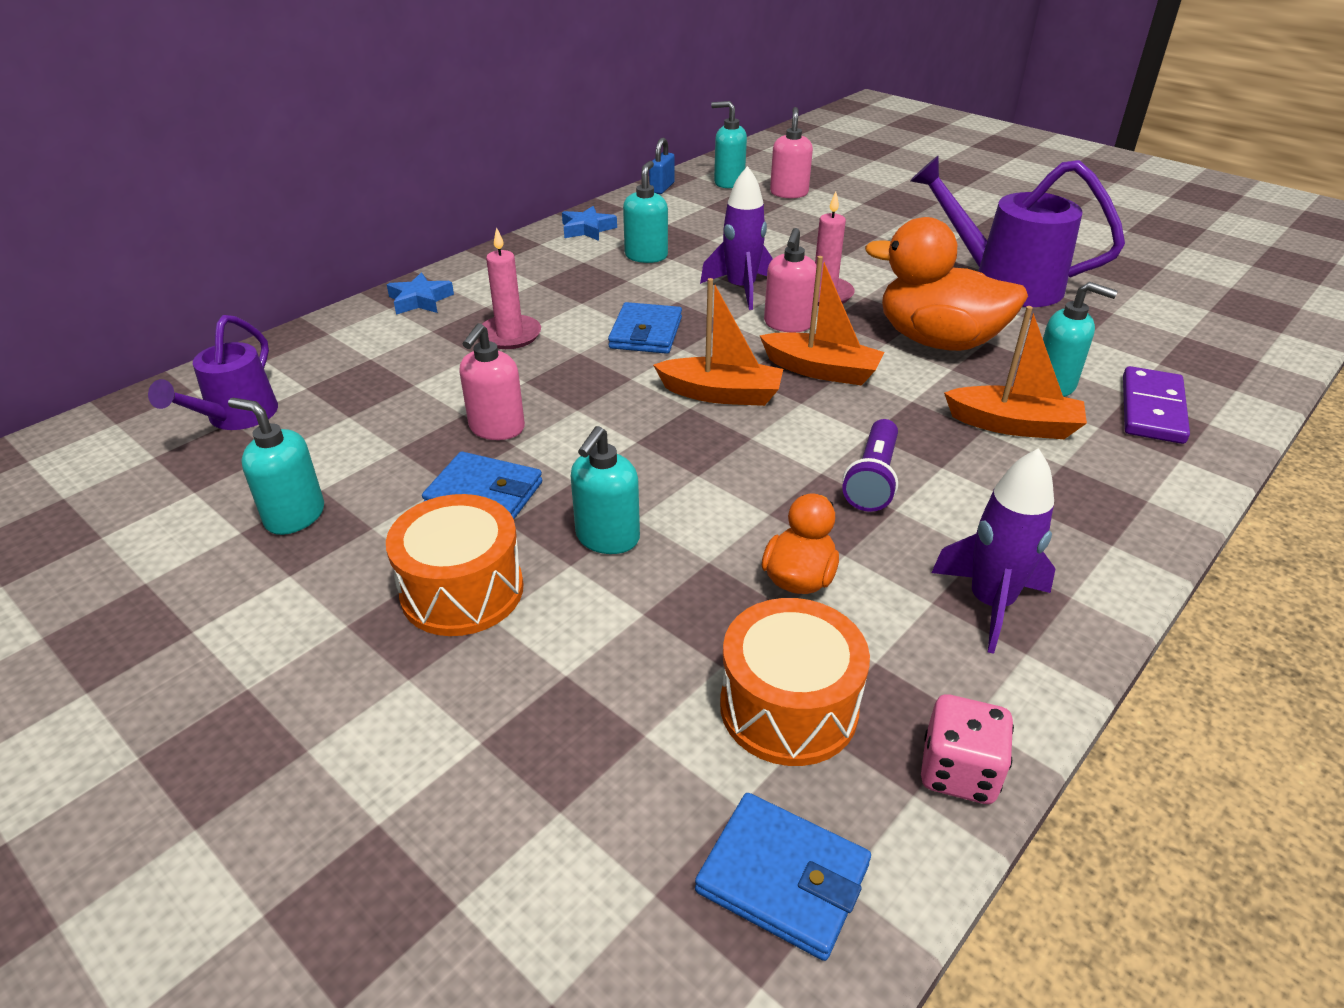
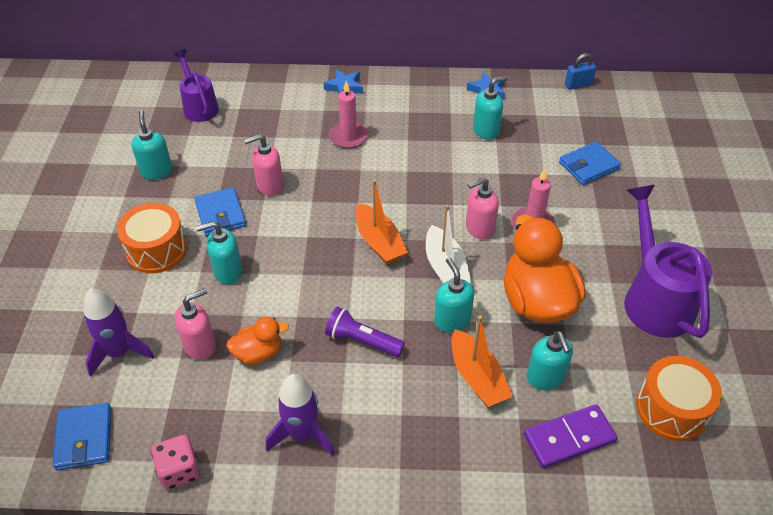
camera: 50 degrees right, 10 degrees up
(236, 417) = (199, 106): purple watering can -> purple watering can turned 90 degrees clockwise
(646, 333) = (405, 181): blue wallet -> blue wallet (589, 166)
(728, 182) = (626, 105): turquoise soap dispenser -> turquoise soap dispenser (452, 320)
(741, 289) = (495, 188): purple rocket -> purple rocket (119, 352)
(788, 707) = (173, 393): orange drum -> orange drum (671, 409)
(789, 193) = (648, 138): pink soap dispenser -> pink soap dispenser (200, 346)
(821, 370) = (445, 268): orange boat -> white boat
(872, 479) = (362, 341): purple flashlight -> purple flashlight turned 45 degrees clockwise

